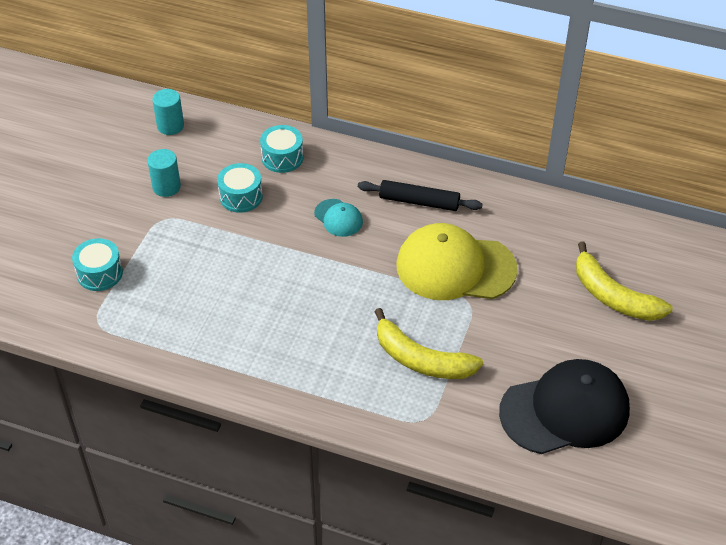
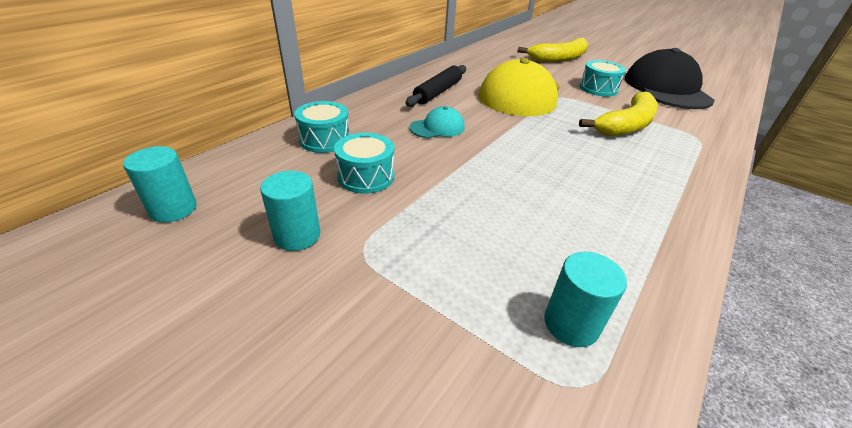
camera: 75 degrees left, 10 degrees down
(100, 273) = (453, 360): turquoise drum -> turquoise drum (598, 89)
(135, 318) = (571, 324): none -> turquoise cylinder

